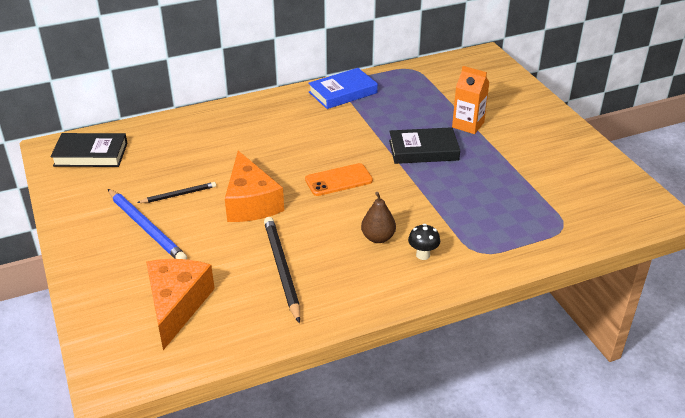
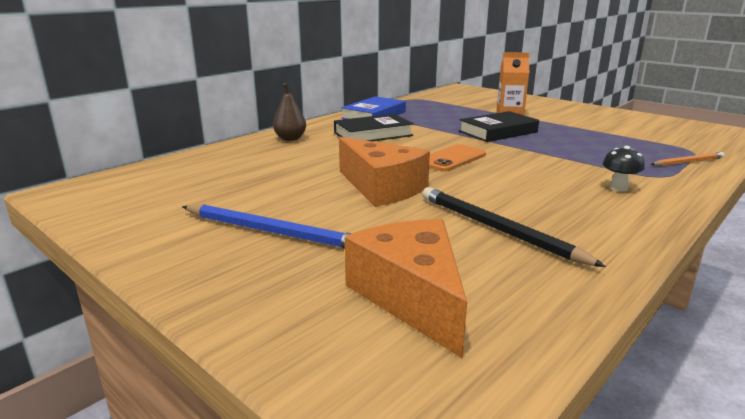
camera: 25 degrees left, 15 degrees down
(91, 154) = (127, 188): black book -> black book (373, 134)
(179, 194) = (285, 198): black pencil -> none
(378, 238) = (555, 186): brown pear -> brown pear (290, 139)
(533, 241) = (688, 162): none -> orange pencil

